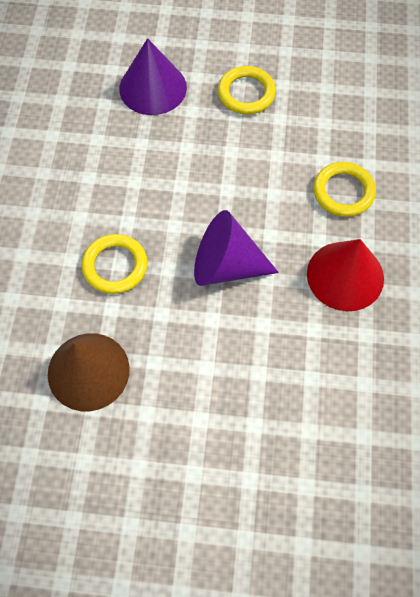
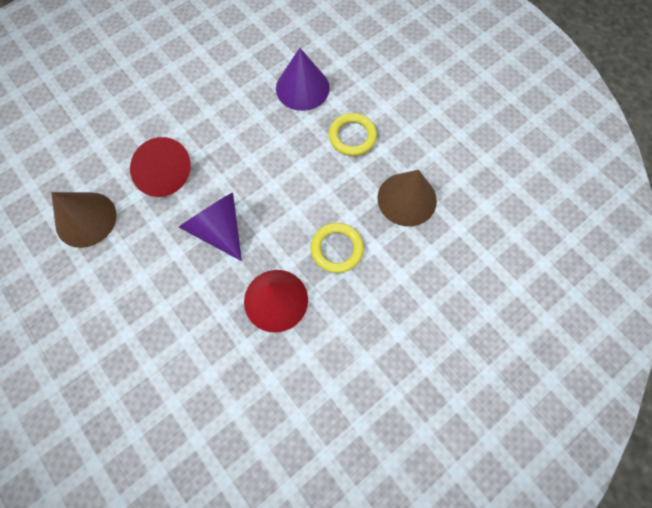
camera: 45 degrees right, 5 degrees up
(115, 266) = (163, 174): yellow ring -> red cone
(349, 106) = (407, 199): none -> brown cone

